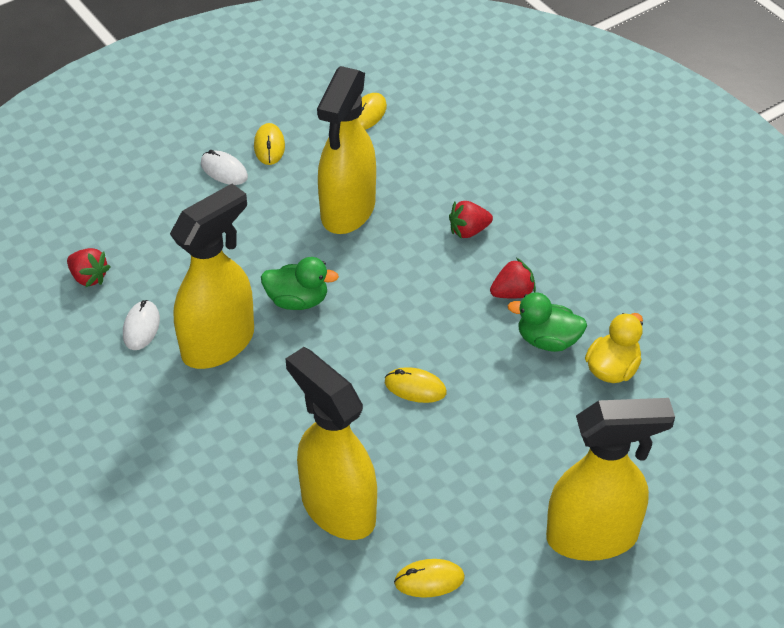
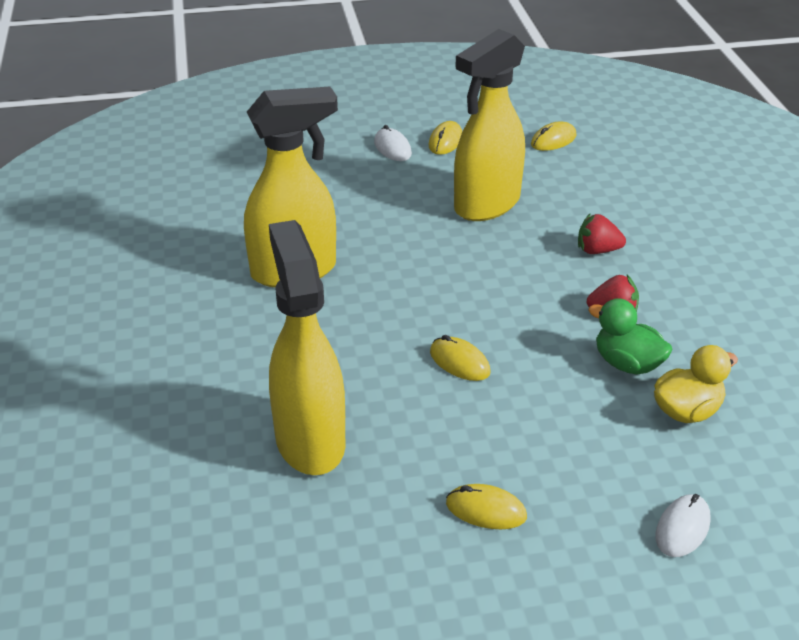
camera: 25 degrees right, 10 degrees down
(89, 277) = (219, 192): red strawberry -> none
(141, 327) = (235, 239): white mouse -> white mouse (682, 528)
(297, 300) = (391, 259): green duck -> none
(429, 580) = (359, 542): yellow mouse -> yellow mouse (486, 510)
(593, 537) = (572, 566): yellow spray bottle -> none

